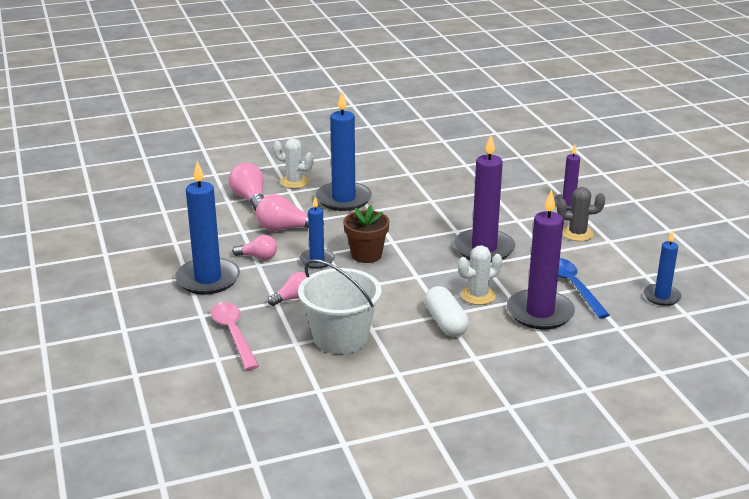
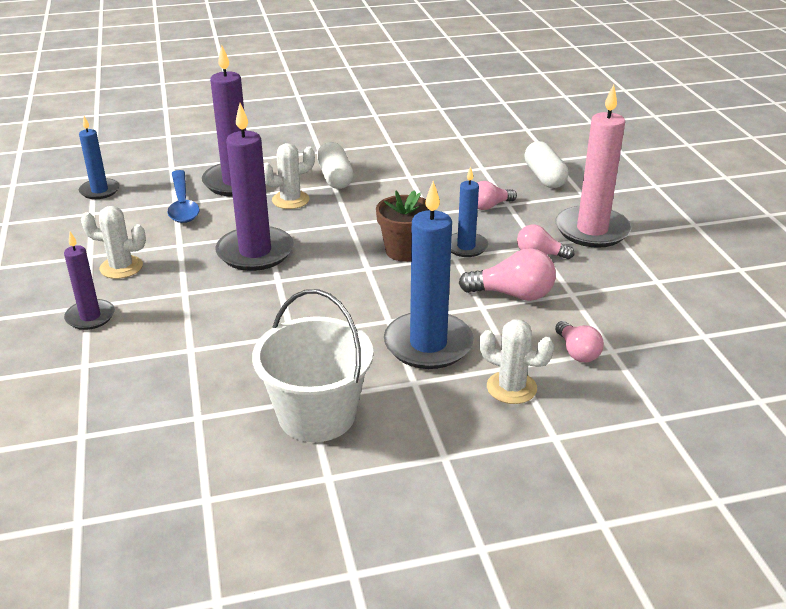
camera: 175 degrees left, 5 degrees up
(208, 279) = (592, 230): blue candle -> pink candle
(233, 334) = (544, 177): pink spoon -> white capsule
(250, 199) = (577, 352): pink light bulb -> pink light bulb, size x0.65
(340, 337) = (440, 170): white bucket -> white bucket (316, 415)
(577, 233) = (121, 267): grey cactus -> white cactus

